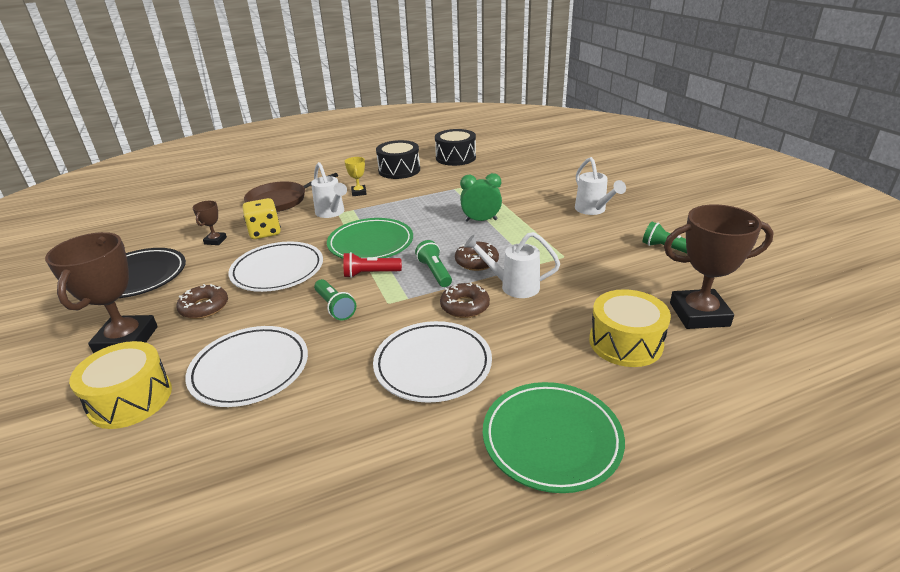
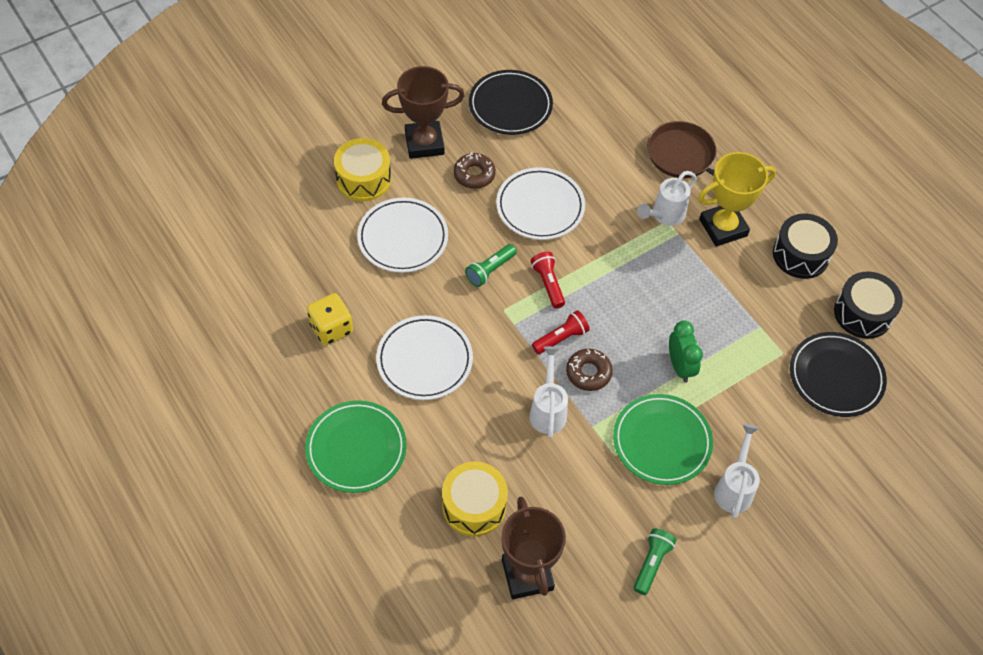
camera: 75 degrees right, 25 degrees up
(215, 241) = (583, 135): brown trophy -> none
(265, 232) = (609, 169): yellow dice -> yellow dice (331, 328)
(359, 192) = (723, 227): yellow trophy -> yellow trophy, size x2.10
(371, 243) = (605, 270): green plate -> green plate (661, 441)
(435, 272) = (561, 338): green flashlight -> red flashlight
(465, 306) = (508, 372): brown donut -> none
(503, 170) = (836, 377): none -> black plate
(593, 210) = (734, 487): white watering can -> white watering can turned 135 degrees clockwise

